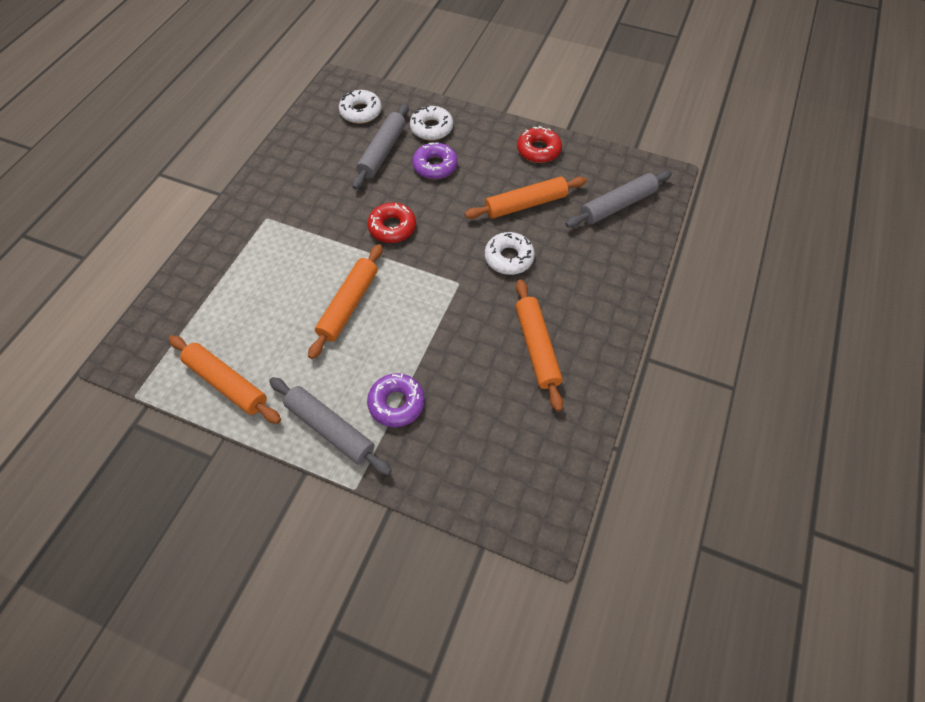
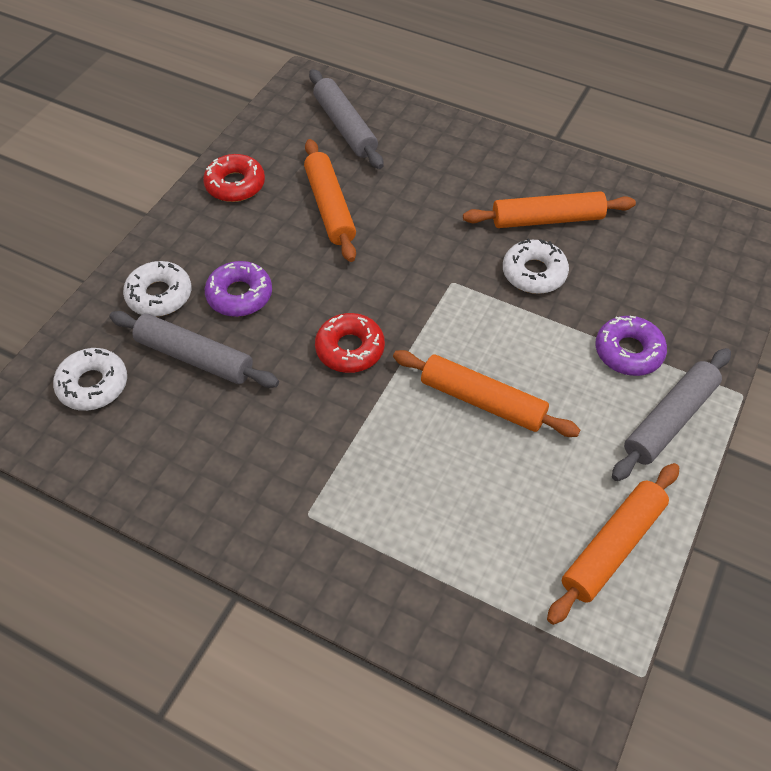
camera: 85 degrees left, 5 degrees down
(509, 258) = (416, 231): white donut -> white donut (534, 273)

